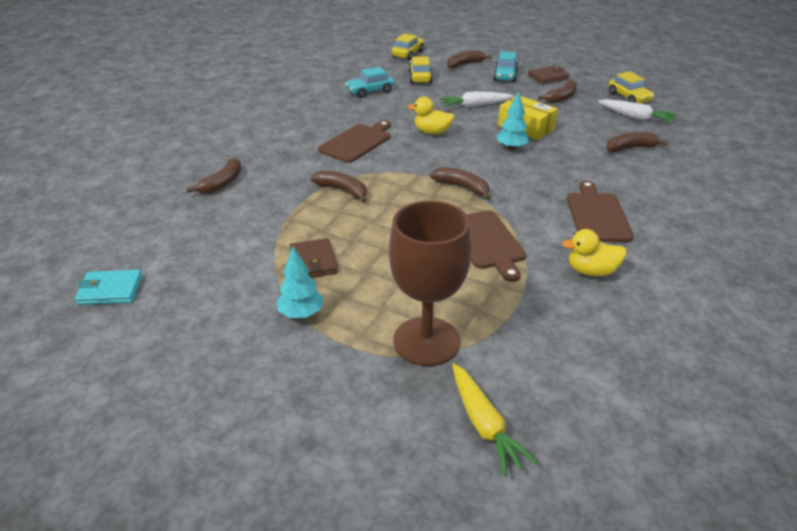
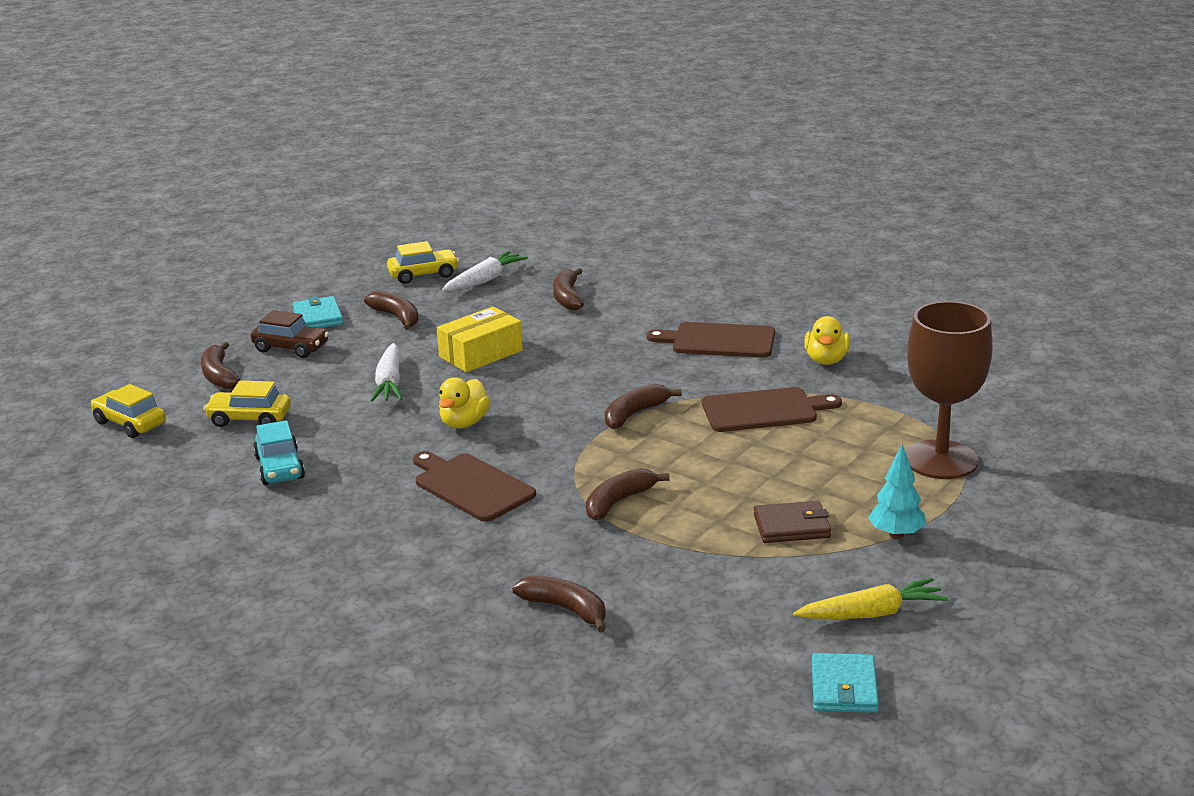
camera: 80 degrees left, 10 degrees down
(484, 424) = (1051, 440): yellow carrot -> yellow carrot (871, 613)
(505, 76) = (291, 348): turquoise car -> brown car
(511, 148) = (538, 370): turquoise tree -> none
(548, 77) = (318, 317): brown wallet -> turquoise wallet

